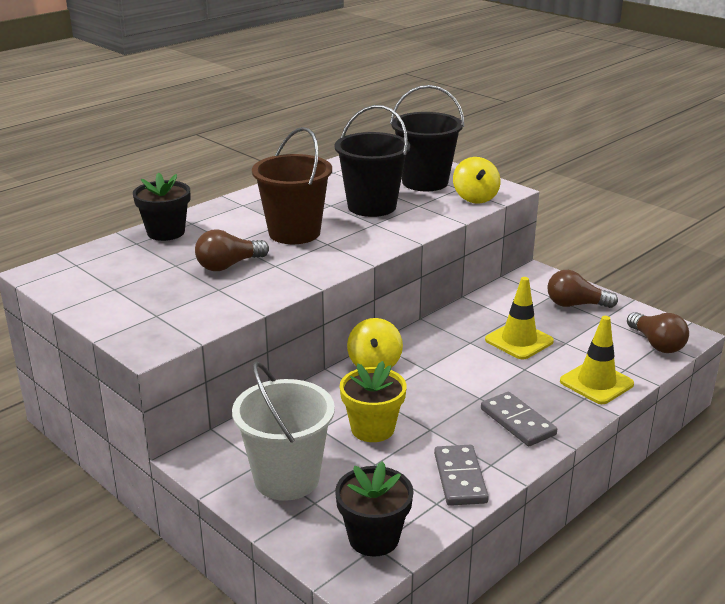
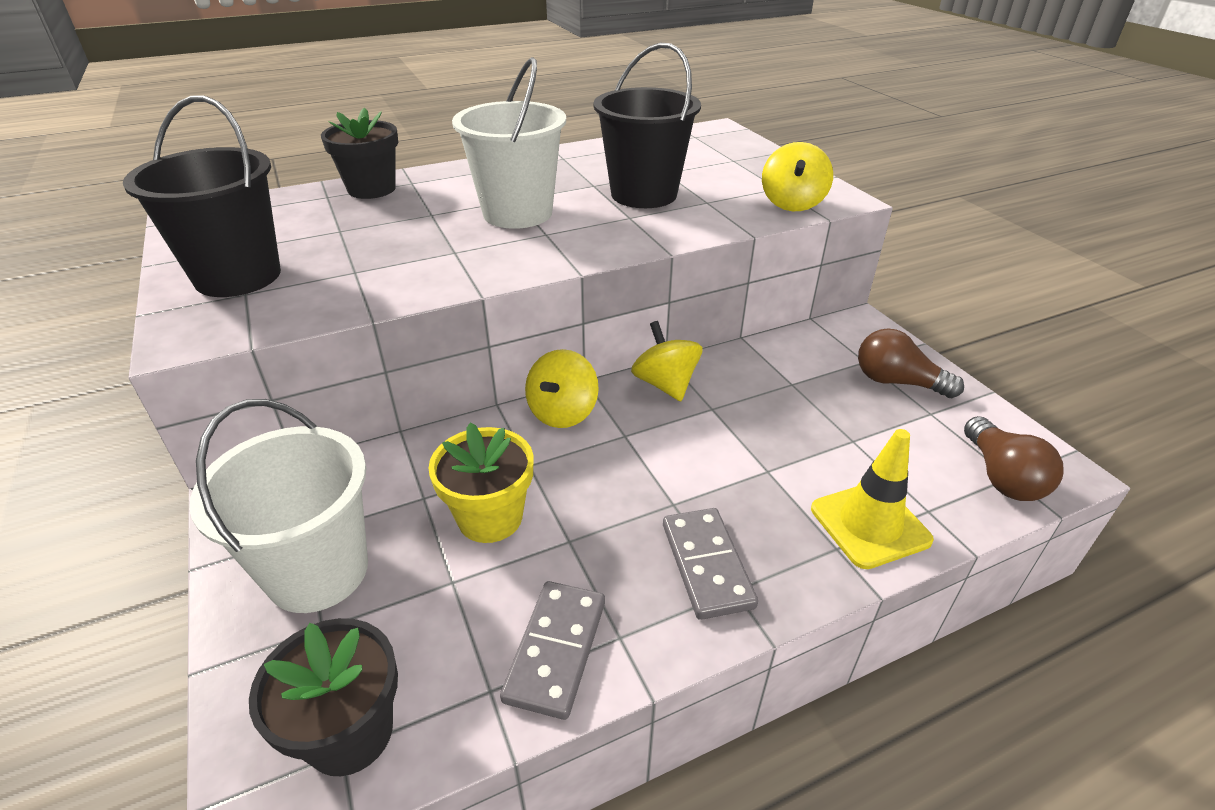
camera: 20 degrees right, 10 degrees up
(229, 265) = (398, 242): brown light bulb -> none
(294, 233) = (517, 213): brown bucket -> white bucket
(425, 182) = (737, 174): black bucket -> black bucket (238, 276)
(431, 334) = (665, 384): none -> yellow spinning top
(519, 341) = (783, 422): yellow traffic cone -> none

